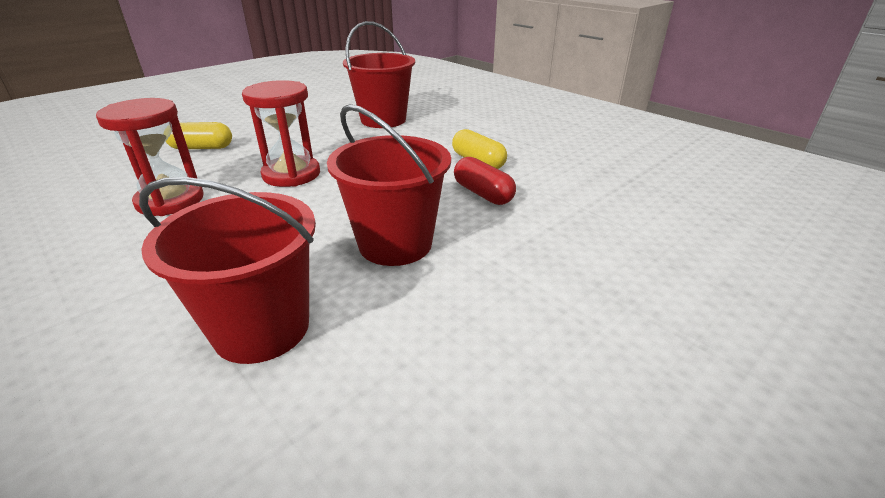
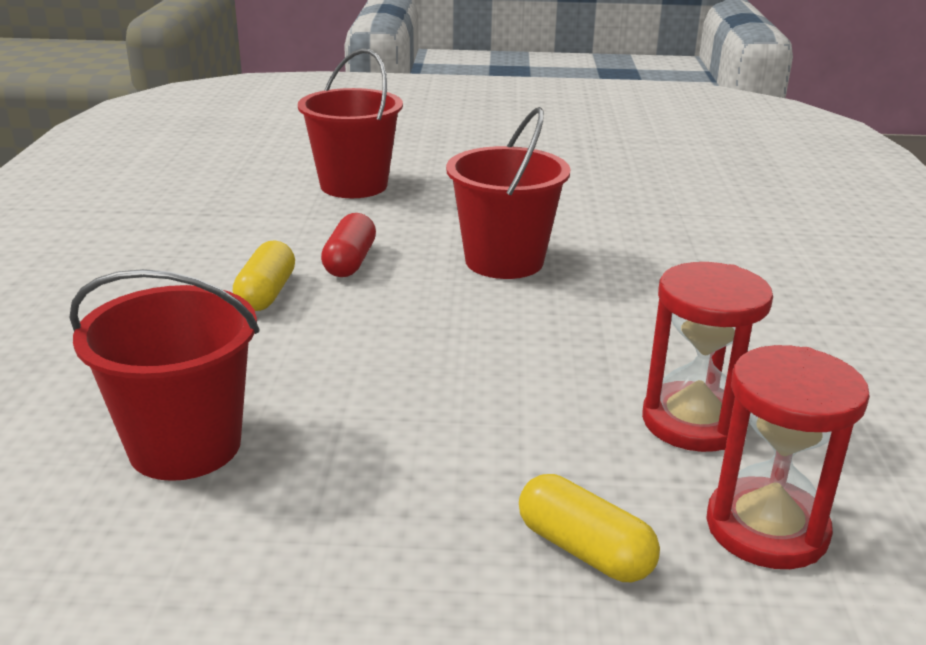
camera: 135 degrees left, 5 degrees down
(261, 328) = (664, 256): red bucket -> red bucket (354, 185)
(291, 174) = (499, 389): red hourglass -> red hourglass (766, 528)

